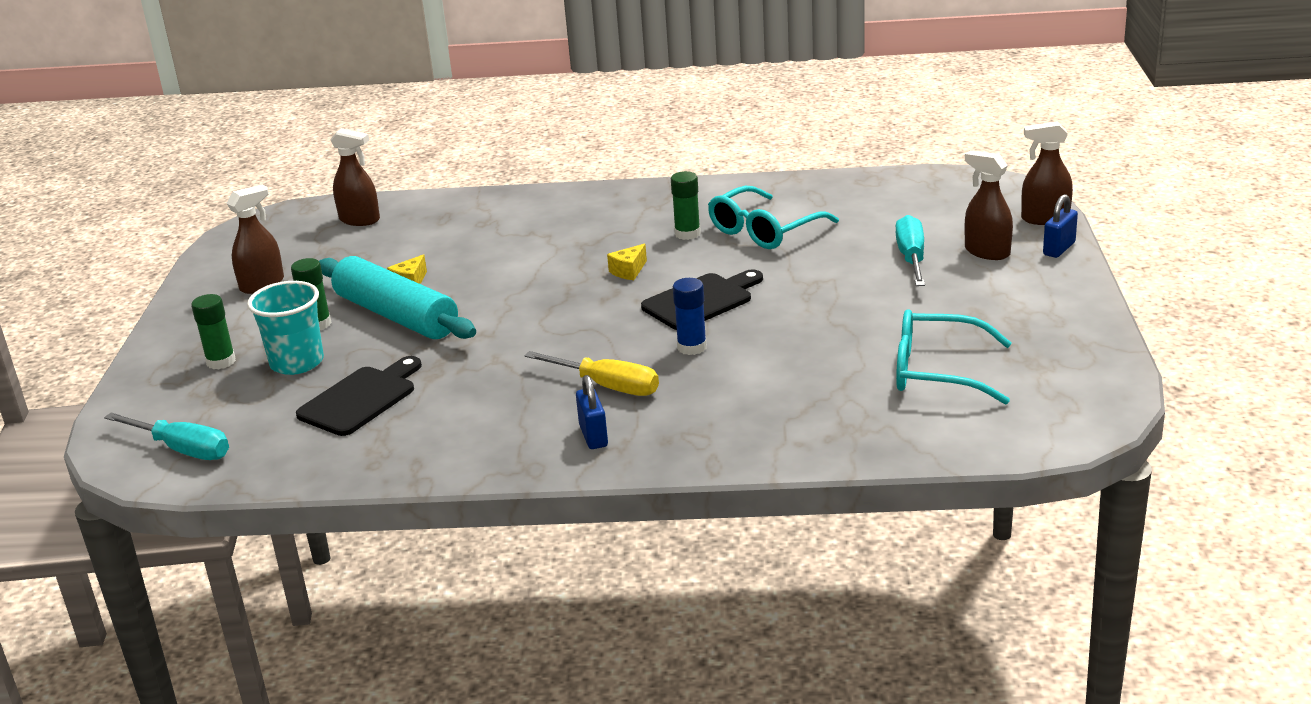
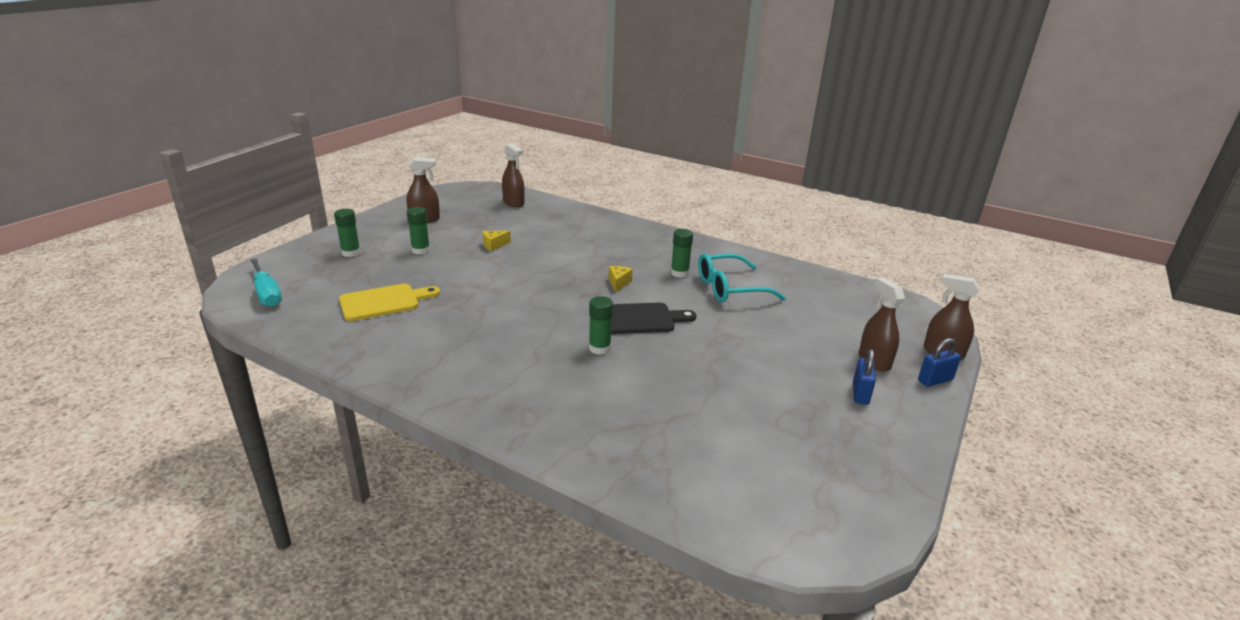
camera: 25 degrees right, 0 degrees up
(297, 363) = (383, 268): turquoise cup -> none
(361, 399) = (384, 302): black cutting board -> yellow cutting board
(396, 316) = (463, 261): turquoise rolling pin -> none
(593, 436) = (471, 384): blue padlock -> blue padlock (860, 393)
(608, 386) = (520, 353): yellow screwdriver -> none
(628, 271) = (618, 283): yellow cheese -> yellow cheese turned 120 degrees clockwise
(692, 347) = (599, 348): blue glue stick -> green glue stick
(911, 257) = (812, 344): turquoise screwdriver -> none
(937, 371) = (748, 440): turquoise glasses -> none

